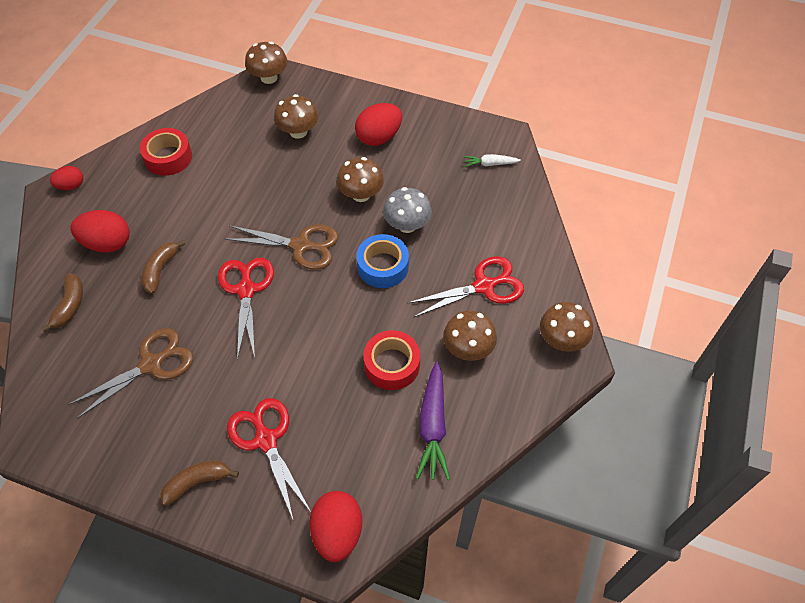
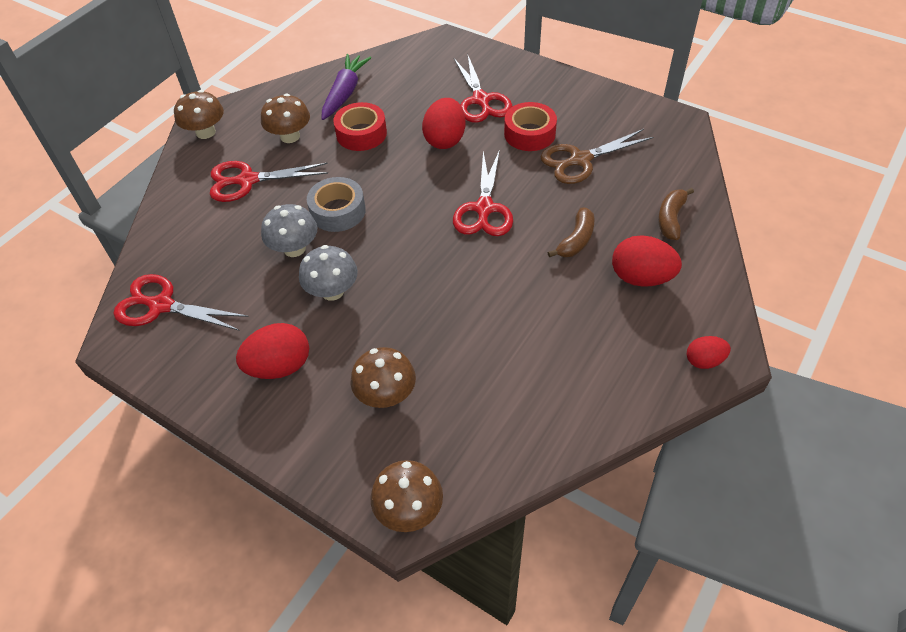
camera: 165 degrees left, 5 degrees down
(168, 157) = (573, 383): red tape -> red tape (529, 134)
(197, 482) = (538, 83): brown banana -> none
(301, 245) = (418, 243): brown scissors -> none
(337, 532) = (437, 49): red egg -> red egg (445, 140)
(361, 194) = (332, 291): brown mushroom -> grey mushroom
(383, 266) = (338, 211): blue tape -> grey tape
(490, 164) = (161, 305): white carrot -> red scissors

